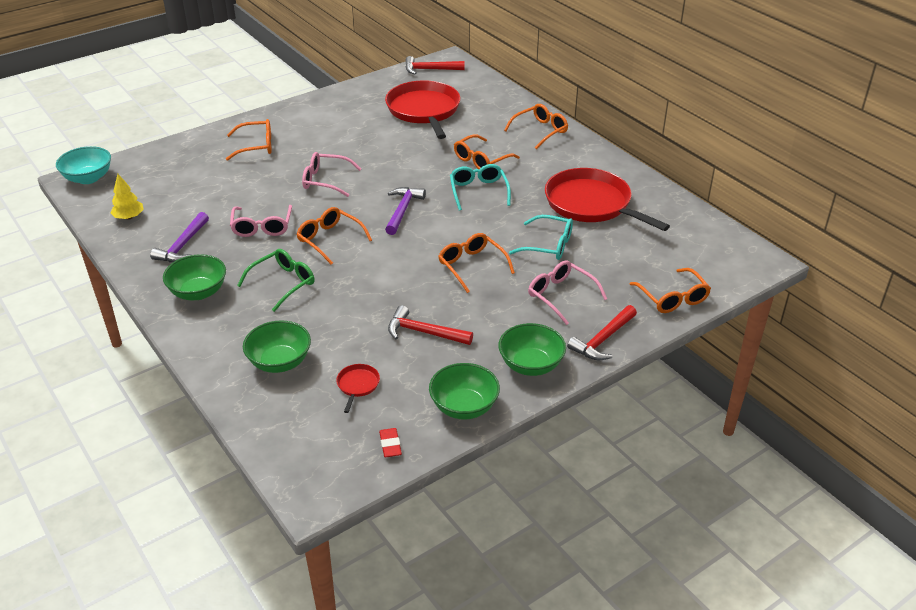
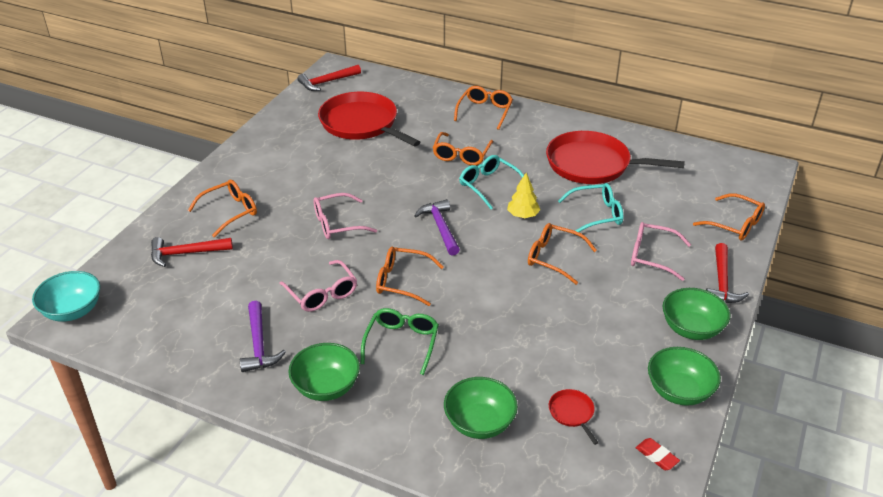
camera: 30 degrees left, 0 degrees up
(129, 217) = (167, 337): yellow tree -> yellow tree (523, 215)
(423, 332) = (577, 337): red hammer -> red hammer (185, 253)

